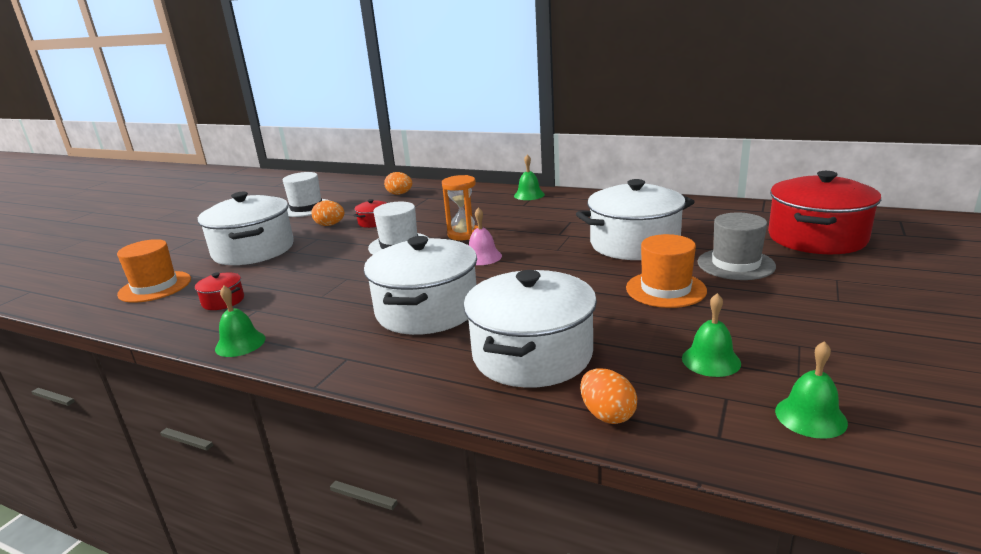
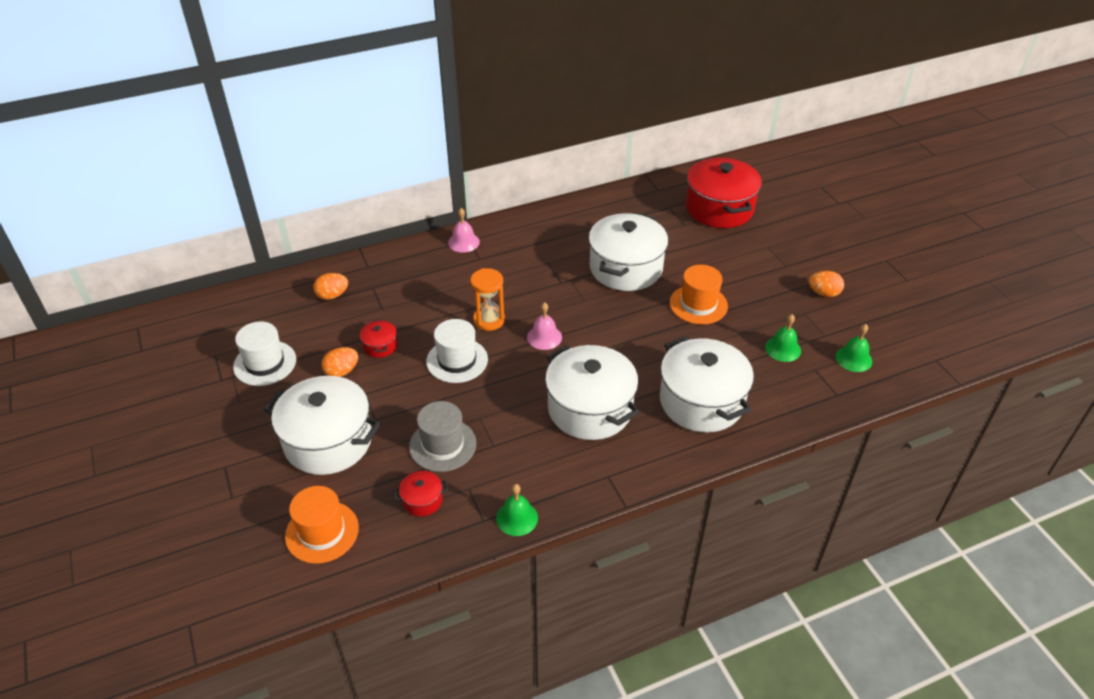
camera: 50 degrees left, 20 degrees up
(529, 195) = (463, 242): green bell -> pink bell
(607, 415) = (784, 414): orange egg -> orange egg (823, 293)
(735, 264) = (706, 259): grey hat -> grey hat (442, 445)

